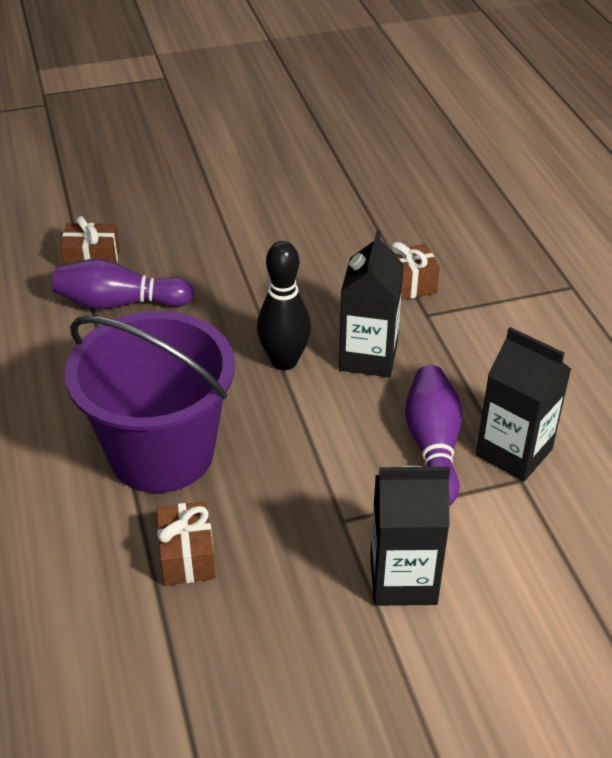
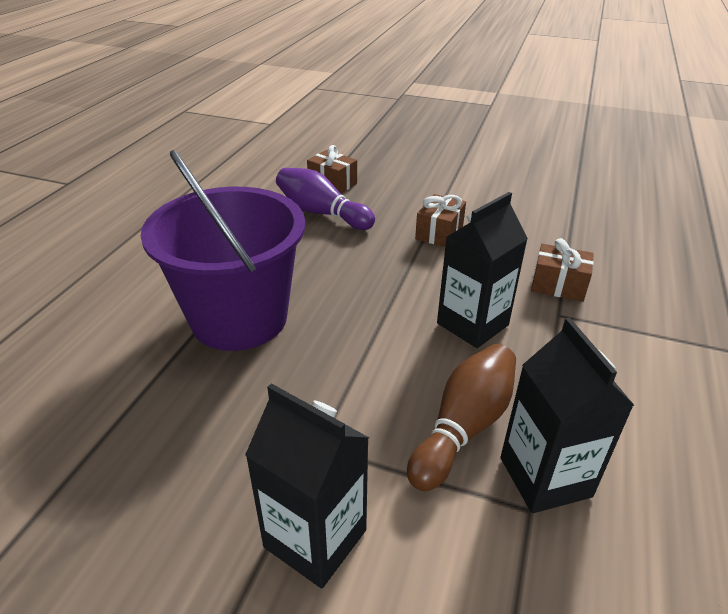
camera: 35 degrees right, 5 degrees down
(187, 556) = (169, 403): brown gift -> brown gift (439, 233)
(284, 361) = (398, 297): black bowling pin -> none
(433, 447) = (463, 427): purple bowling pin -> brown bowling pin

